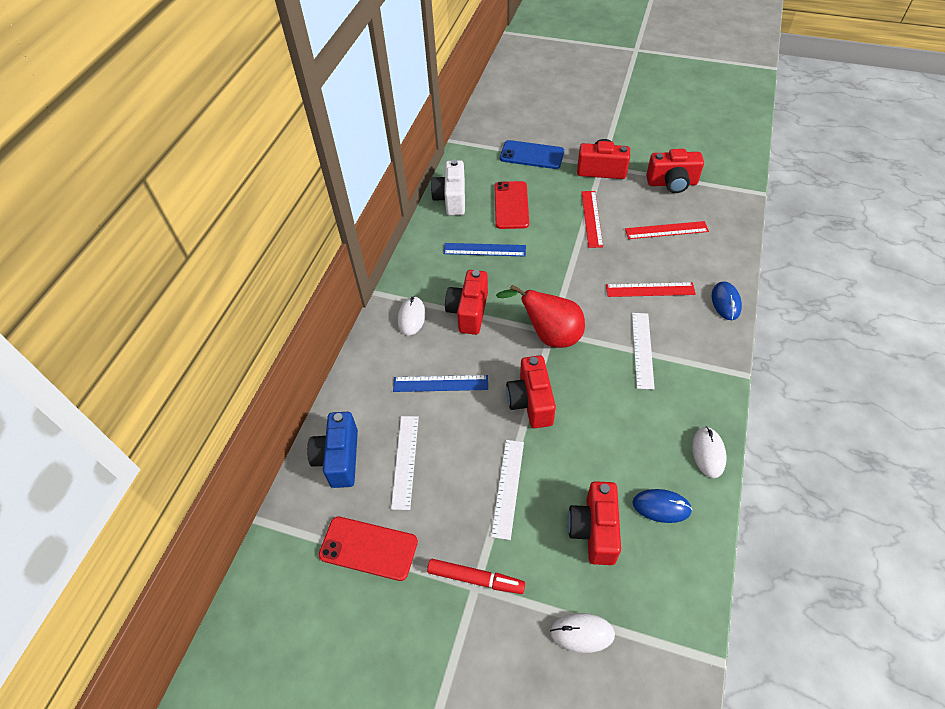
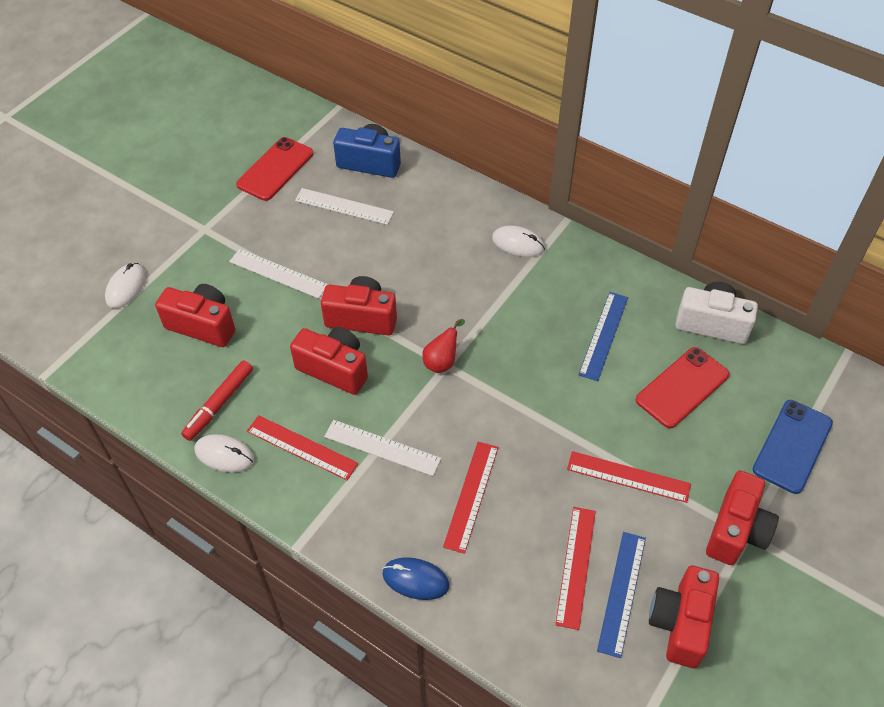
camera: 105 degrees right, 0 degrees up
(440, 383) = (418, 249): blue ruler -> blue ruler (621, 593)
(468, 312) = (506, 295): red camera -> red camera (334, 369)
(475, 579) = (210, 230): red marker -> red marker (219, 404)
(511, 205) = (682, 387): red phone -> red phone turned 60 degrees counterclockwise
(549, 335) = (442, 361): red pear -> red pear, size x0.54
(661, 507) = (193, 387): blue mouse -> none
(671, 401) = (302, 447): none -> red ruler

